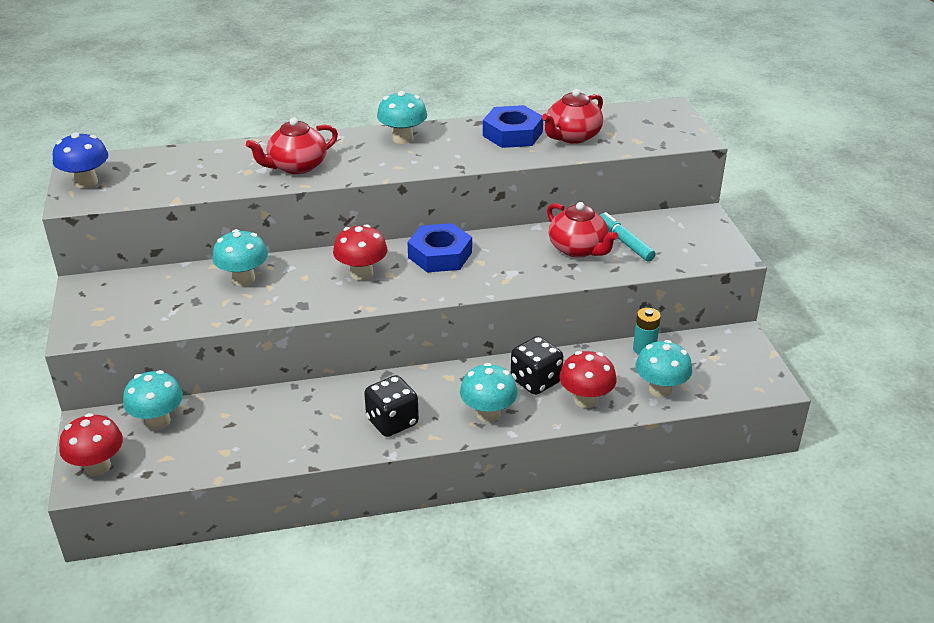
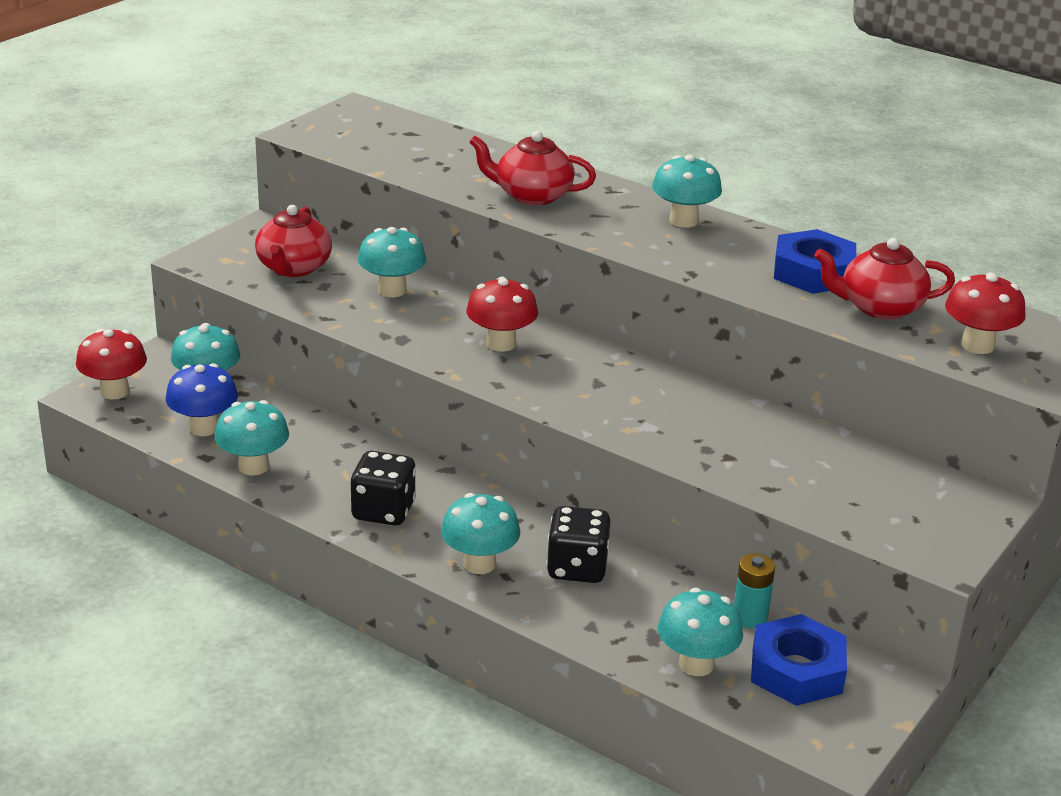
camera: 45 degrees right, 5 degrees down
(86, 182) = (336, 124): blue mushroom -> blue mushroom (204, 428)
(274, 449) = (253, 466): none -> turquoise mushroom
(440, 255) = (605, 370): blue nut -> blue nut (797, 670)
(578, 249) = (764, 447): red teapot -> red teapot (293, 268)
(585, 400) = (597, 618): red mushroom -> red mushroom (977, 345)
(625, 242) = (833, 471): turquoise marker -> none

